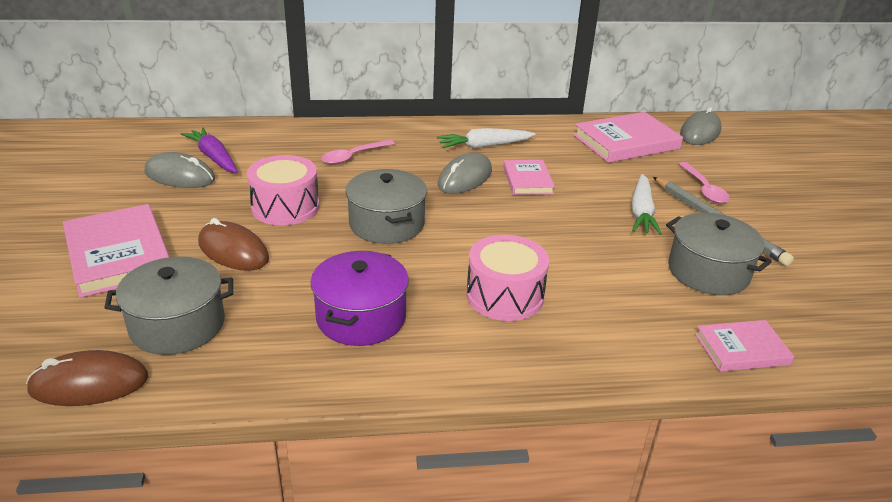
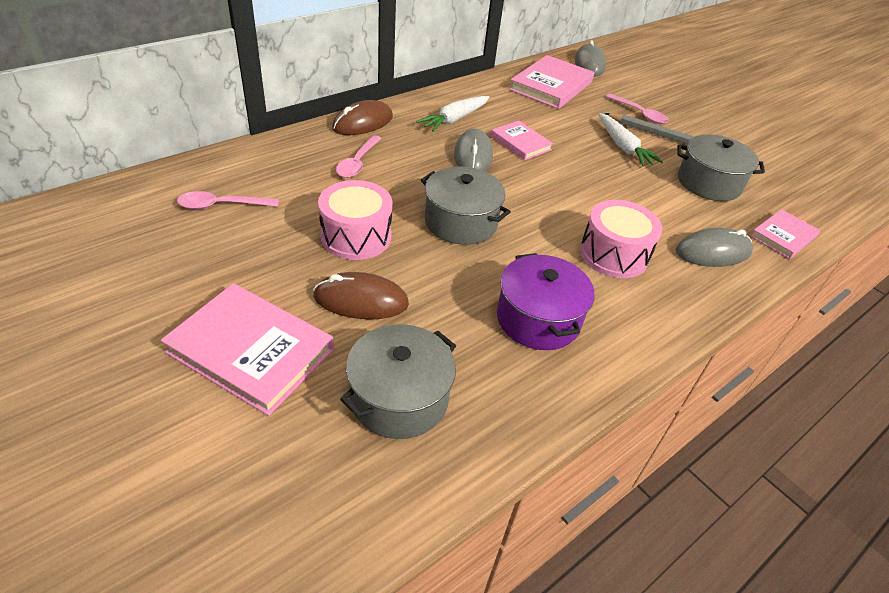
camera: 35 degrees left, 10 degrees up
(89, 384) = (390, 498): brown mouse -> brown mouse (363, 123)
(180, 176) = (210, 238): grey mouse -> grey mouse (713, 252)
(214, 157) = (222, 205): purple carrot -> pink spoon

